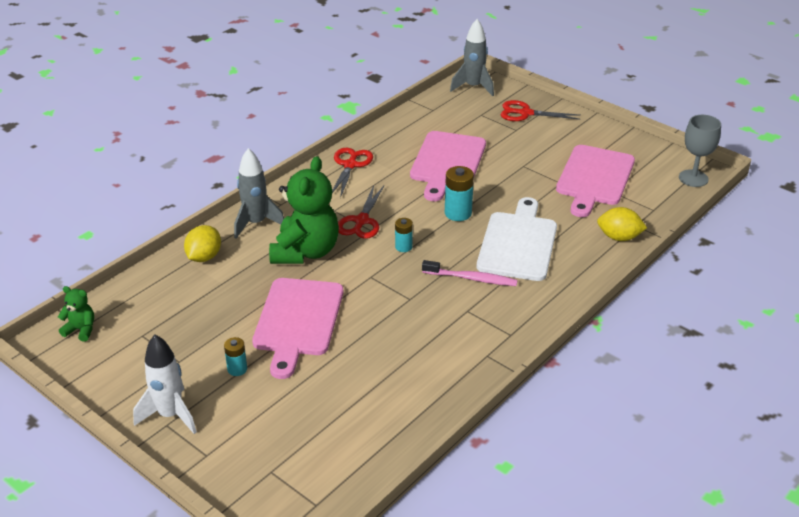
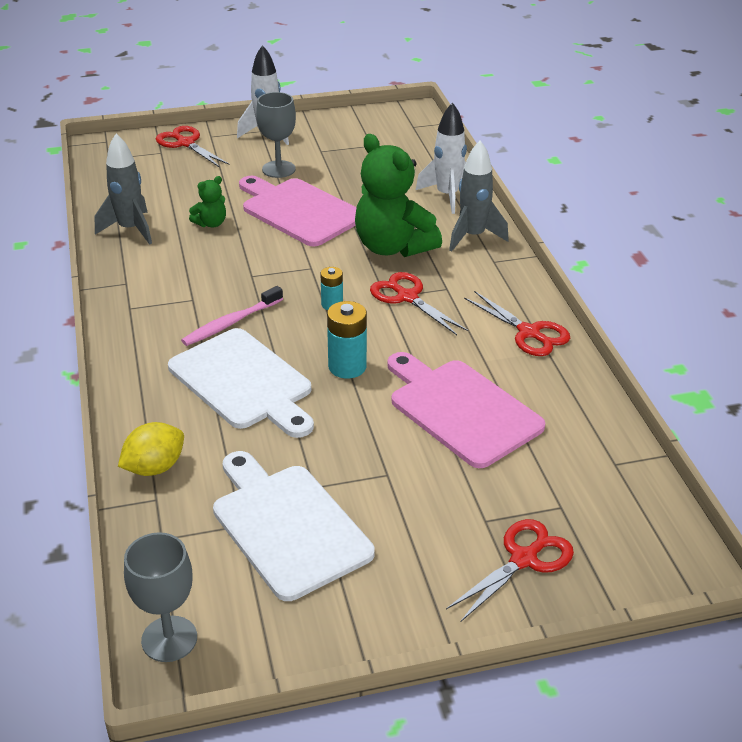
camera: 125 degrees right, 0 degrees up
(81, 330) = (410, 125): green teddy bear -> green teddy bear (211, 223)
(204, 257) = (447, 196): yellow lemon -> white rocket
(237, 369) = (278, 169): turquoise battery -> grey goblet
(237, 464) = (185, 143): none -> red scissors
(473, 87) = (656, 544): grey rocket -> grey rocket (130, 229)
(594, 178) = (288, 526): pink cutting board -> white cutting board

